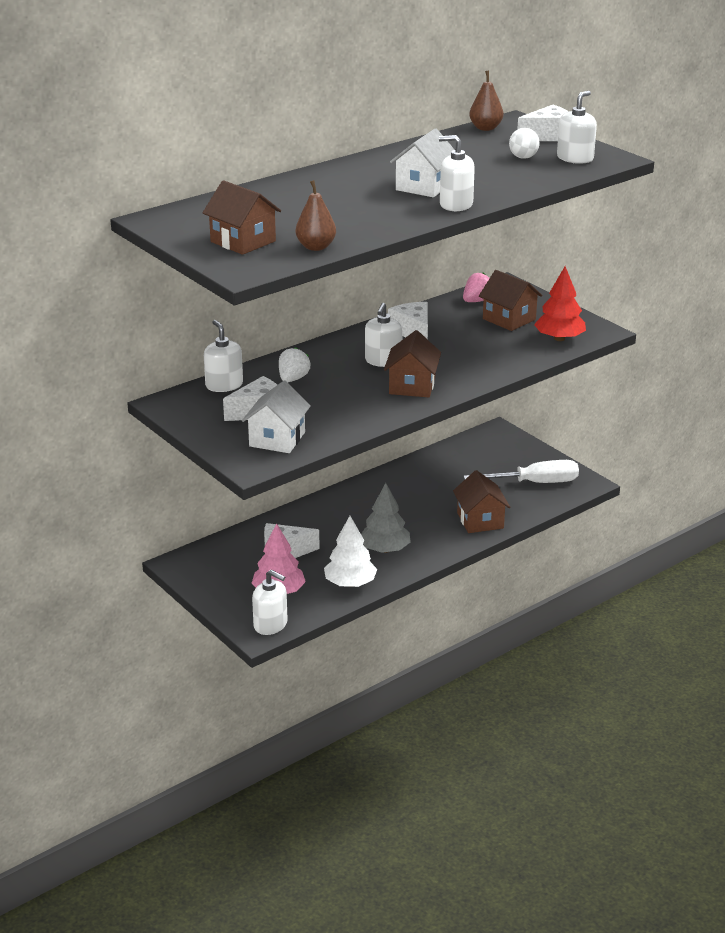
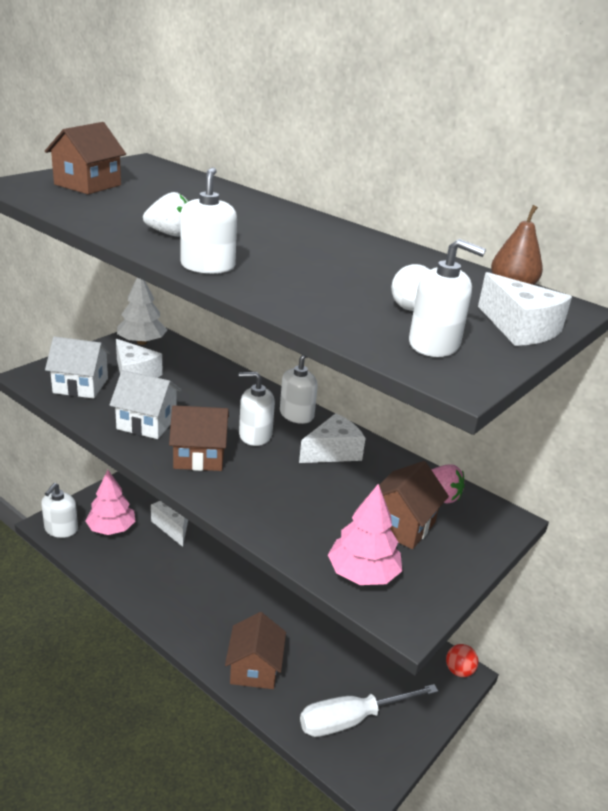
camera: 75 degrees right, 0 degrees up
(224, 385) = (184, 355): white soap dispenser -> white soap dispenser (296, 414)
(293, 379) = (203, 387): white strawberry -> white strawberry (170, 234)
(316, 247) = (70, 207): brown pear -> none
(350, 583) = (125, 573): white tree -> white tree (142, 342)
(385, 549) = (186, 592): grey tree -> none
(424, 187) = (265, 252): white house -> white house (147, 423)
(480, 520) = (254, 668): brown house -> brown house turned 60 degrees counterclockwise
(495, 431) = (459, 671): none -> red ball
(535, 483) = (352, 719): white screwdriver -> white screwdriver turned 90 degrees clockwise
(559, 338) = (362, 573): red tree -> pink tree

